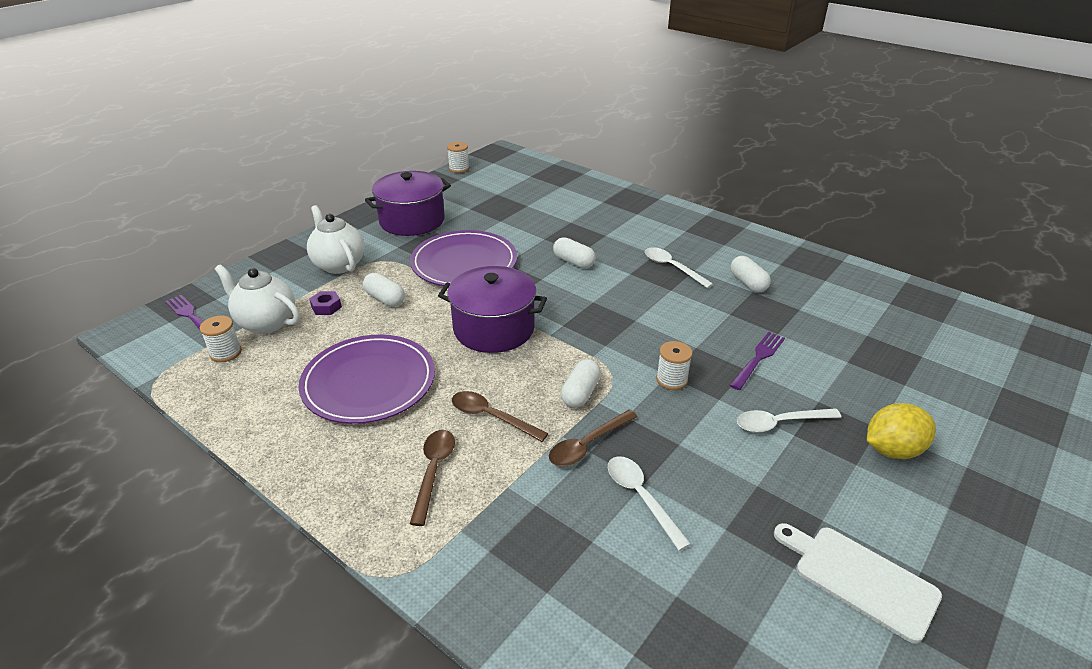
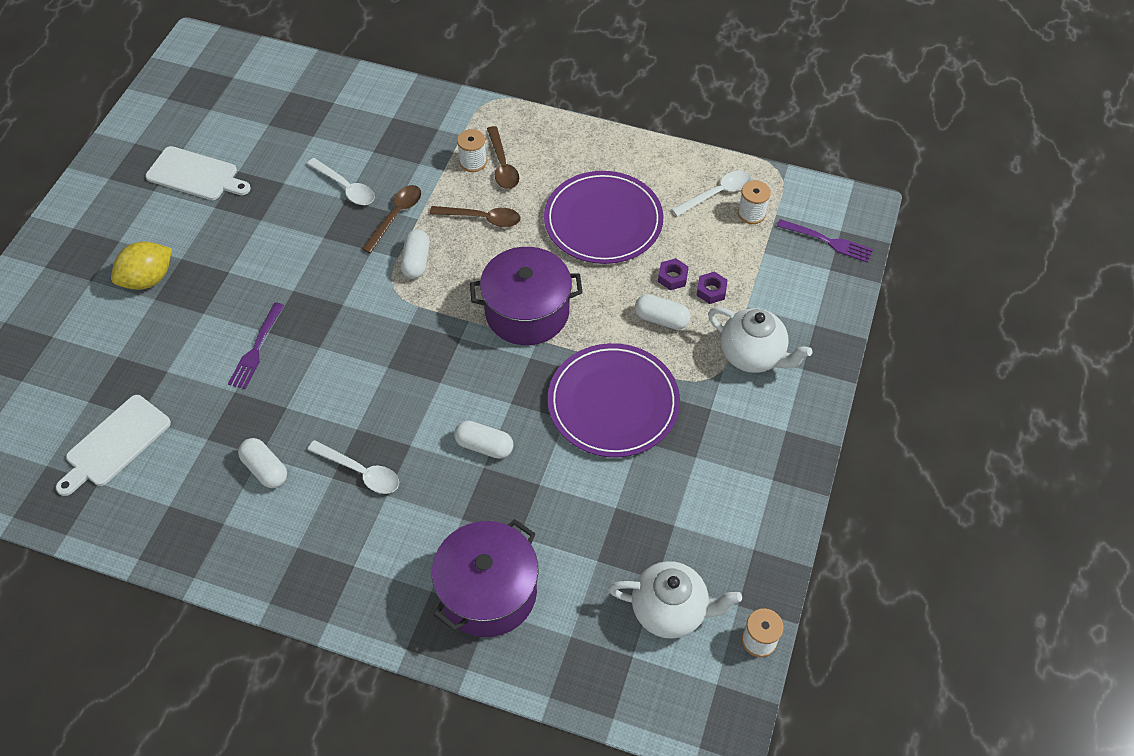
camera: 160 degrees right, 20 degrees up
(266, 322) = (750, 255): white teapot -> white teapot (670, 611)
(348, 323) = (672, 277): none -> purple nut
(412, 221) = (732, 468): purple pot -> purple pot (488, 592)
(672, 380) = (338, 299): white spool -> white spool (473, 162)
(780, 423) = (240, 279): white spoon -> white spoon (717, 194)
(883, 322) = (115, 444): none -> white cutting board

